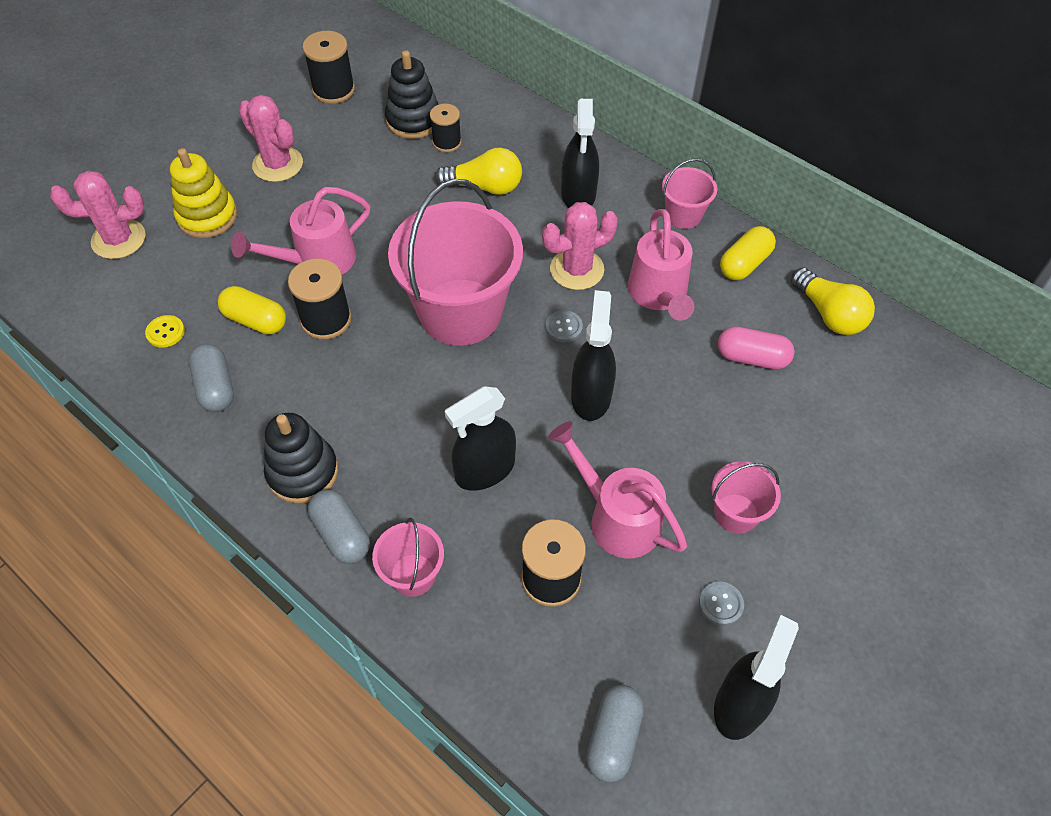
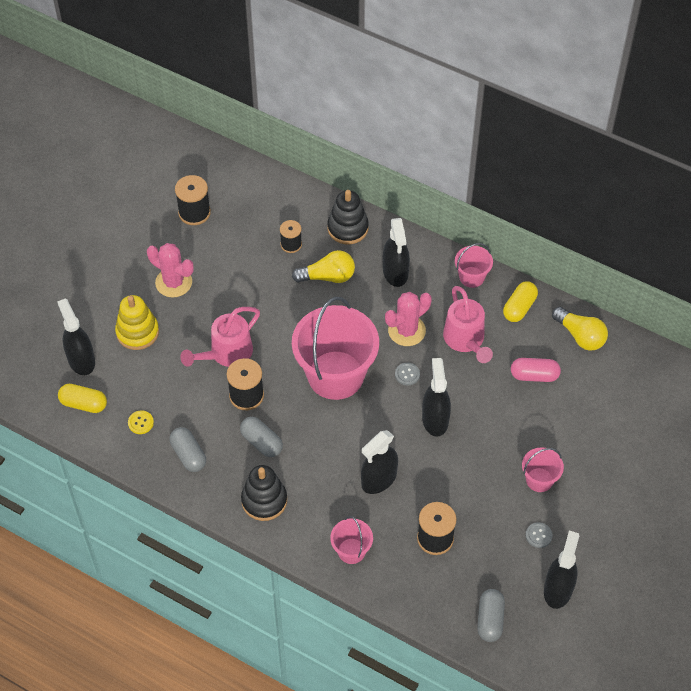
camera: 10 degrees left, 0 degrees up
(118, 239) = (81, 360): pink cactus -> black spray bottle
(255, 320) = (199, 404): yellow capsule -> yellow capsule (83, 404)
(341, 534) = (300, 534): grey capsule -> grey capsule (261, 442)
(413, 120) = (261, 230): black stacking toy -> black stacking toy (348, 228)
(616, 517) = (467, 495): pink watering can -> none

